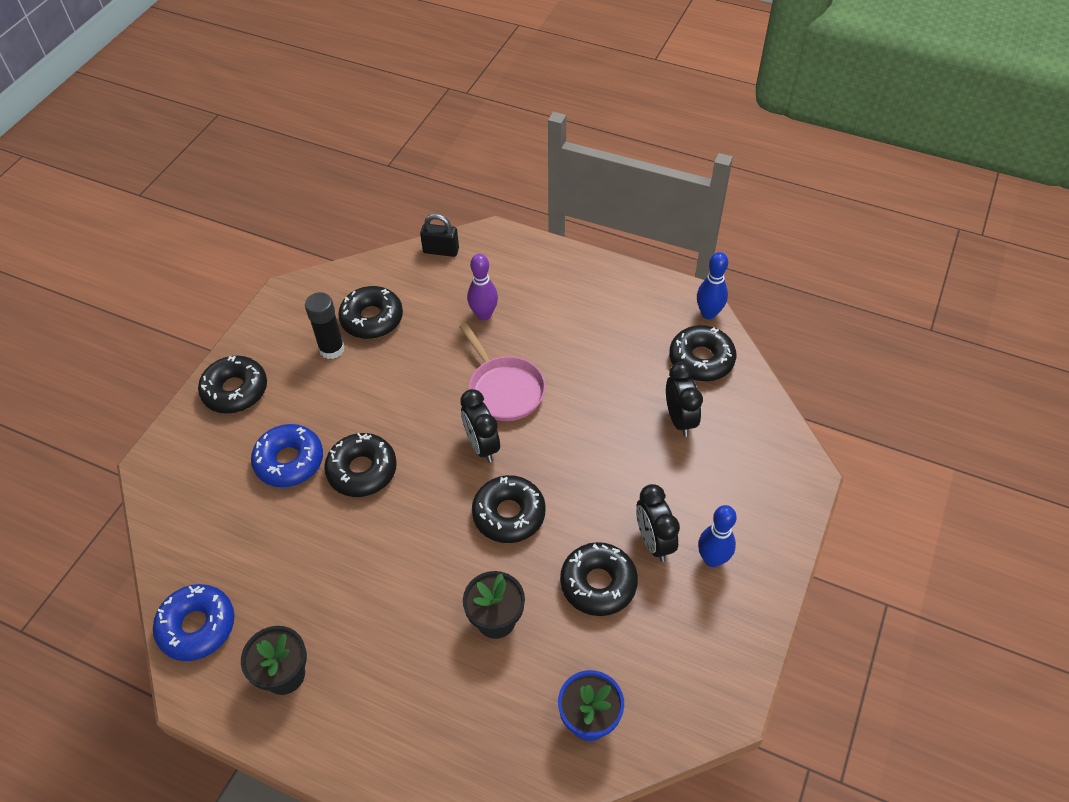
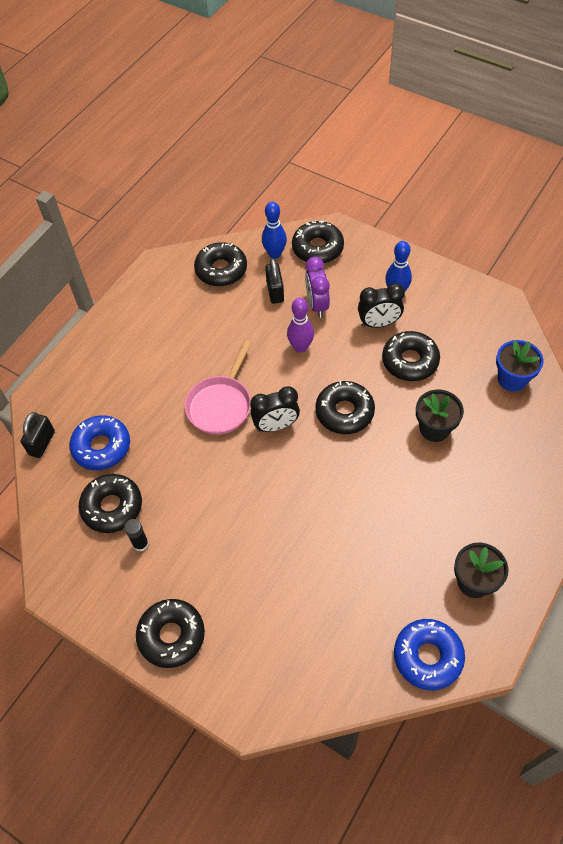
camera: 80 degrees left, 5 degrees up
(289, 461) = (266, 581): blue donut -> blue donut (101, 447)
(332, 349) = (141, 544): black glue stick -> black glue stick, size x0.64
(362, 470) = (286, 519): black donut -> black donut (317, 248)
(484, 315) = (133, 413): purple bowling pin -> purple bowling pin (300, 347)
(504, 389) = (221, 405): pink pan -> pink pan turned 135 degrees clockwise
(669, 467) = (317, 305): none -> purple clock
(680, 419) = (275, 292): black clock -> black padlock
(708, 313) = (176, 258): blue bowling pin -> blue bowling pin (275, 254)

